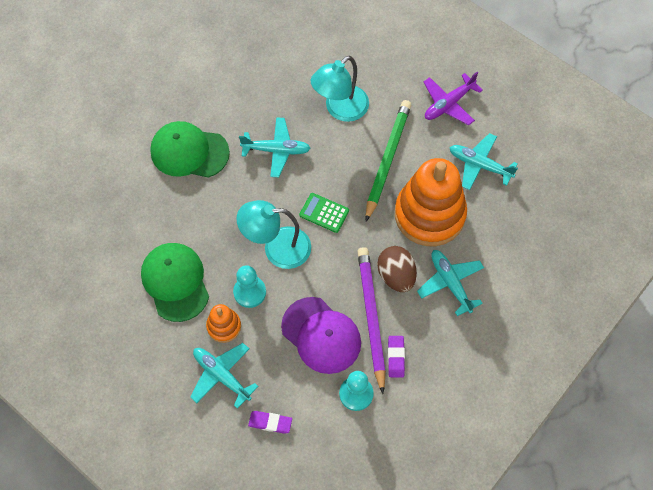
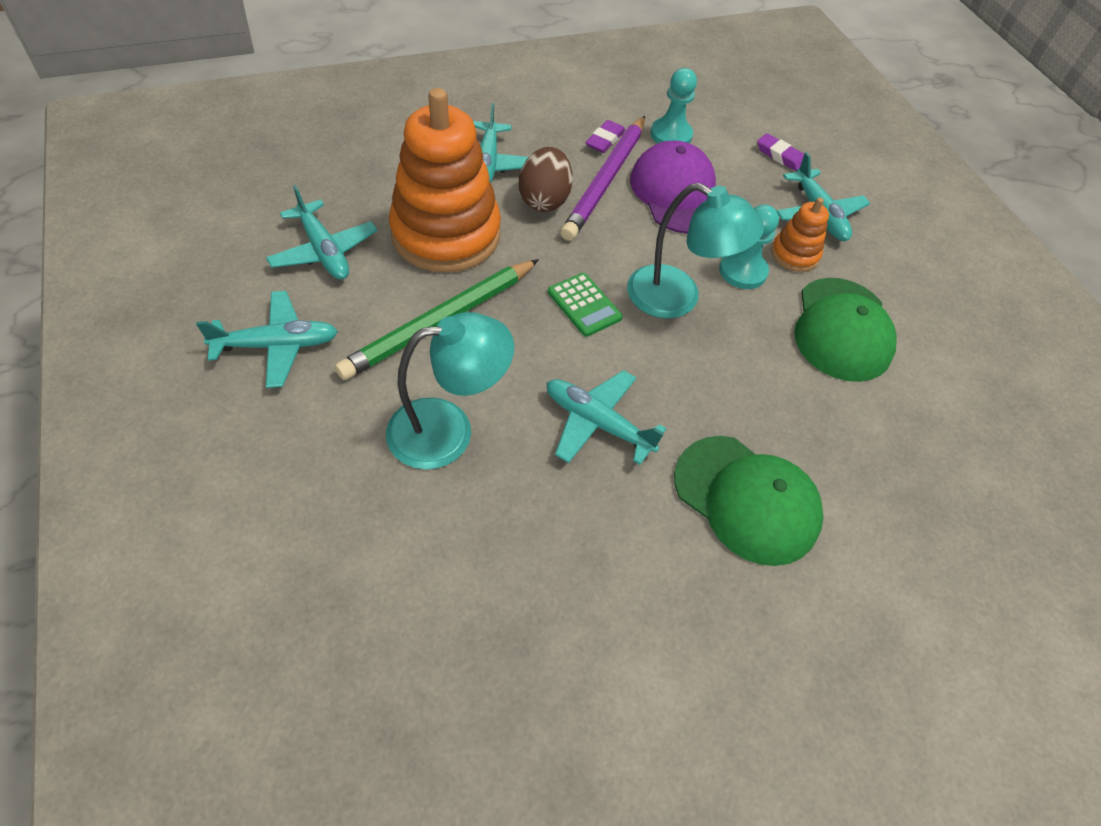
camera: 155 degrees left, 10 degrees down
(448, 104) = (277, 345): purple plane -> turquoise plane

